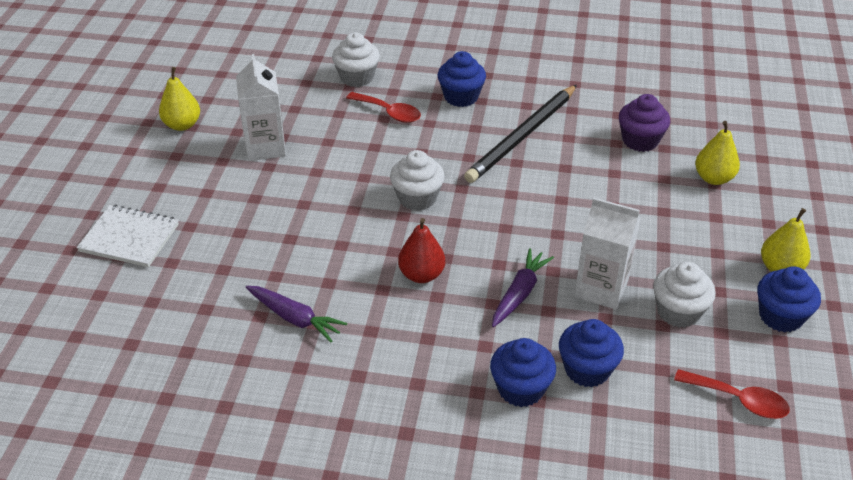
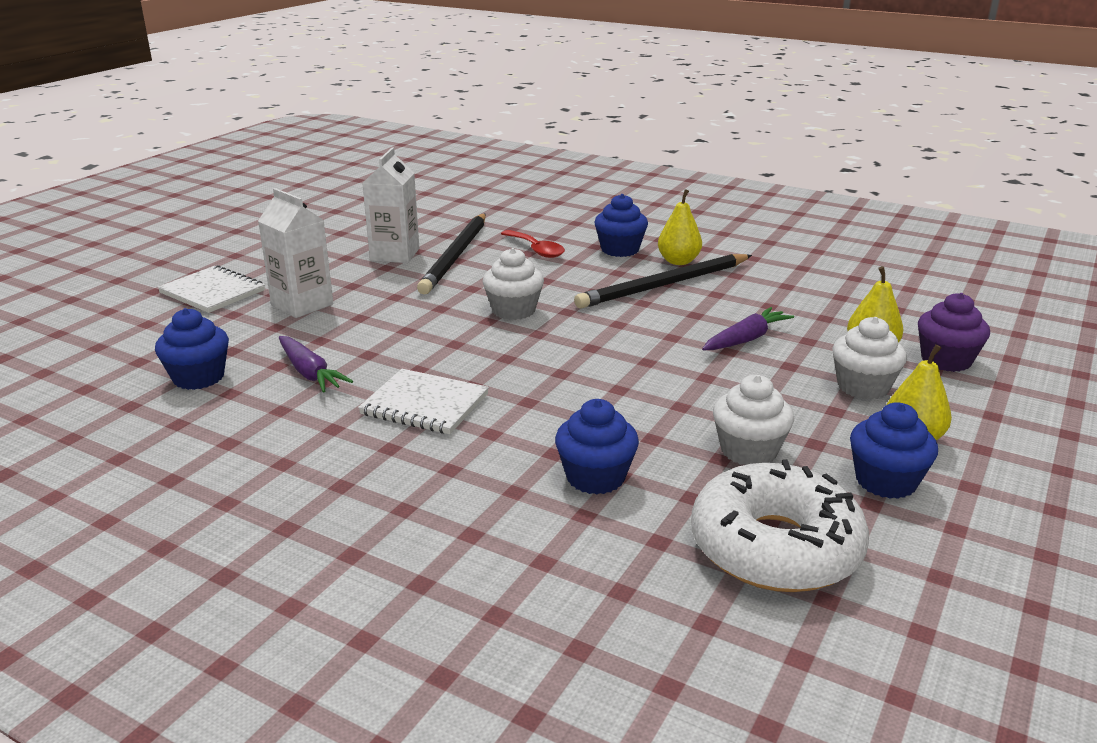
camera: 20 degrees right, 15 degrees down
(182, 125) = (332, 230): yellow pear -> yellow pear (678, 261)
(323, 137) = (455, 256): none -> black pencil
(357, 77) = (524, 223): white cupcake -> white cupcake (863, 387)
(414, 329) = (425, 404): none -> white notebook
(421, 275) = (469, 366): red pear -> none
(519, 293) = (565, 399): purple carrot -> purple carrot (746, 339)
(520, 389) = (502, 477): blue cupcake -> blue cupcake (198, 377)
(601, 289) = (665, 413): white carton -> white carton (302, 305)
(640, 140) = (799, 308): purple cupcake -> purple cupcake (946, 360)
(738, 400) = (775, 547): red spoon -> white donut

